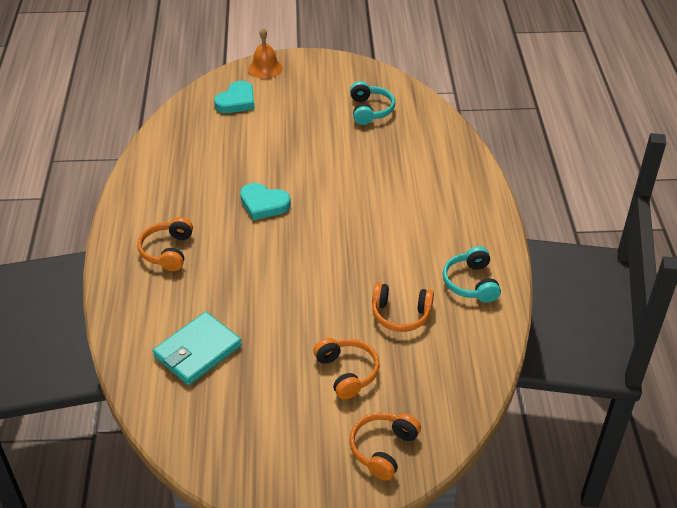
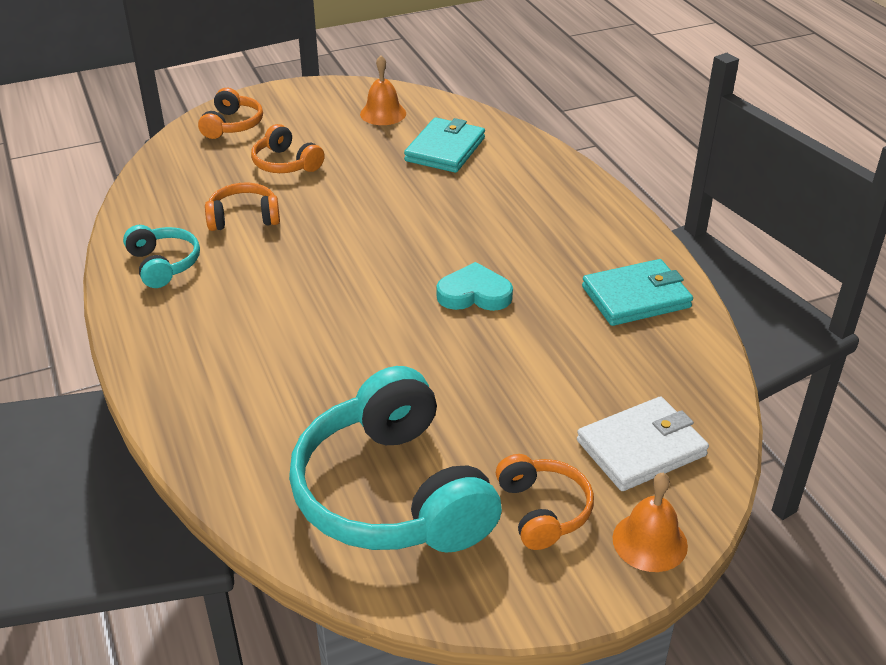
camera: 160 degrees right, 5 degrees down
(165, 177) = (636, 297): none -> turquoise wallet
(167, 251) = (551, 218): orange headphones -> orange headphones (543, 510)
(225, 423) = (383, 113): none -> orange bell
(236, 101) = (641, 448): turquoise heart -> white wallet
(370, 110) = (392, 493): turquoise headphones -> turquoise headphones, size x2.06

